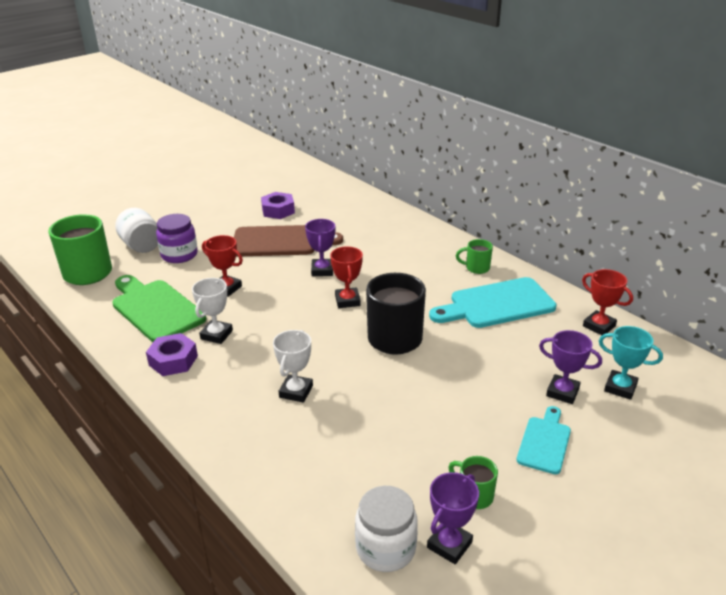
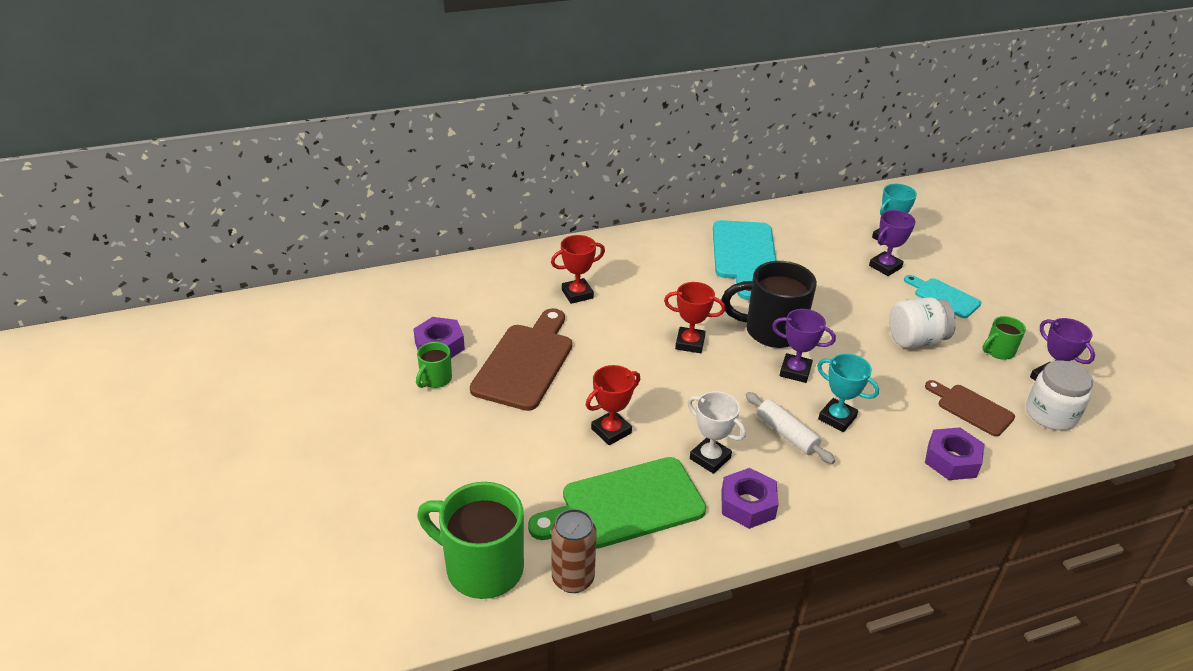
camera: 70 degrees left, 5 degrees up
(86, 304) = (573, 579): none -> brown can
(141, 246) = (441, 497): white jar -> white jar (915, 340)
(179, 255) = (496, 461): purple jar -> none
(261, 367) = (787, 434): none -> white rolling pin
(273, 471) = (951, 460): none -> purple nut
(296, 391) = (837, 418): white trophy -> turquoise trophy
(322, 270) = (616, 345): purple trophy -> purple trophy (795, 371)
(359, 480) = (971, 408): none -> brown cutting board
(476, 268) = (674, 245): green mug -> green mug (435, 379)
(599, 326) = (802, 217): red trophy -> red trophy (577, 294)

